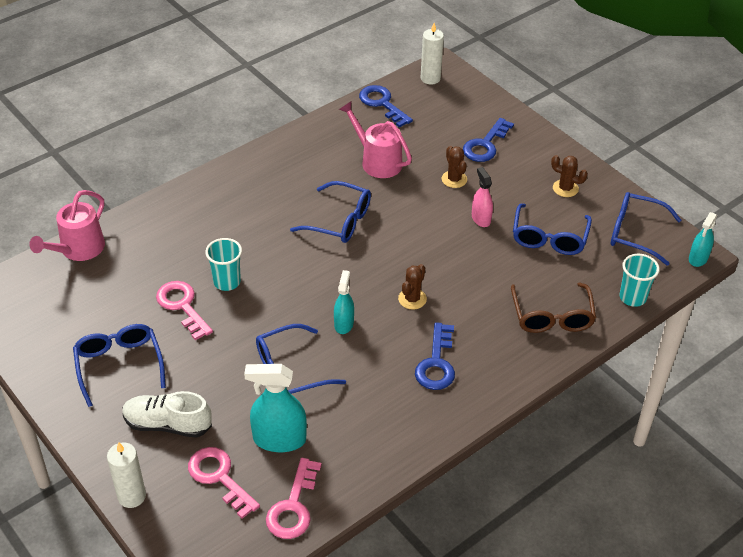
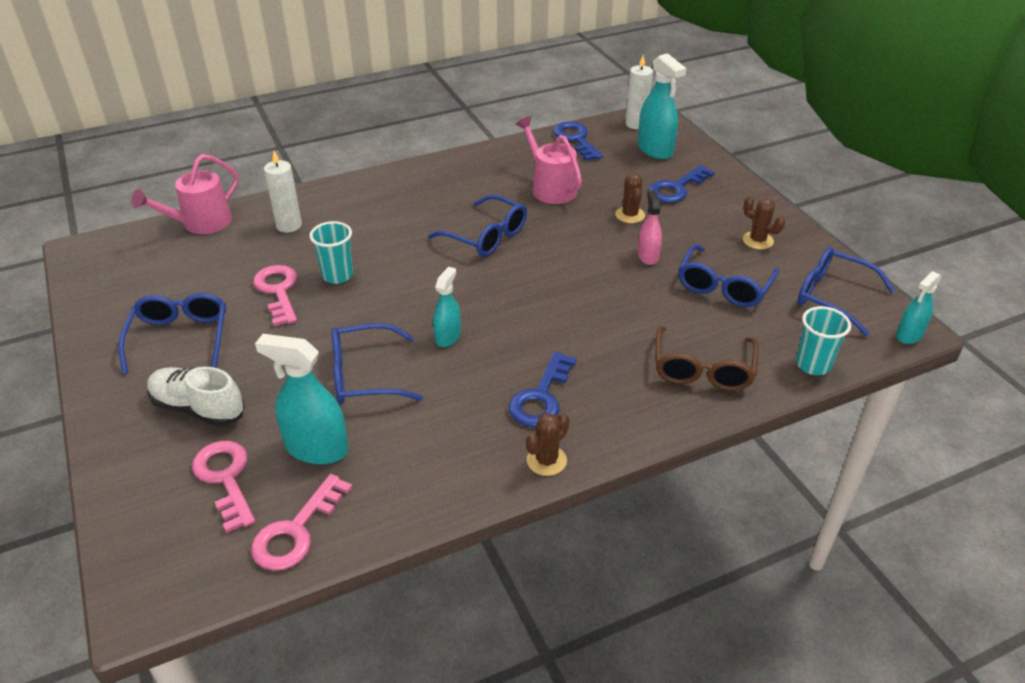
camera: 15 degrees right, 5 degrees down
(131, 496) = (115, 480): white candle -> white candle (289, 225)
(412, 299) = (538, 324): brown cactus -> brown cactus (546, 460)
(455, 105) = (655, 149): none -> turquoise spray bottle

